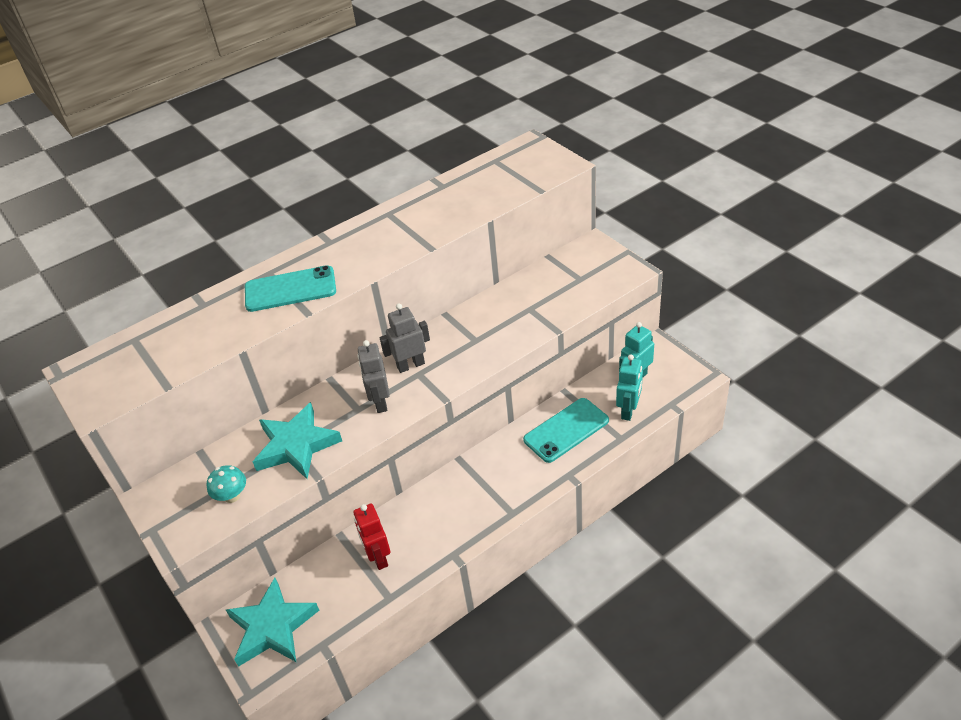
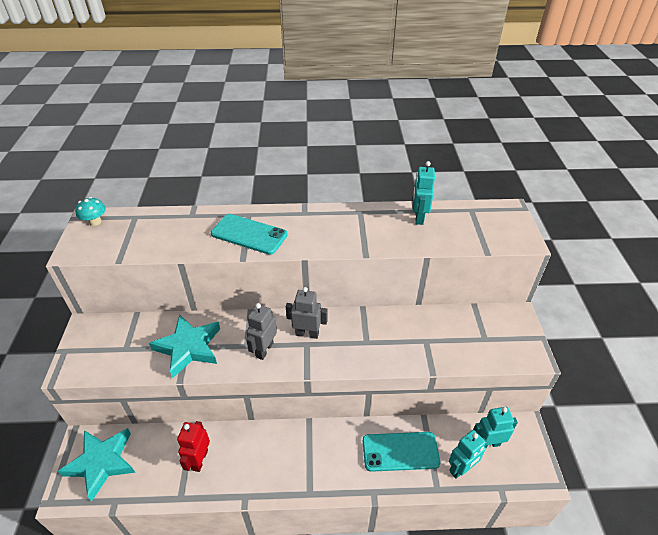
camera: 30 degrees right, 0 degrees up
(232, 496) = (123, 358): turquoise mushroom -> turquoise mushroom (95, 222)
(451, 191) = (418, 217): none -> turquoise robot

